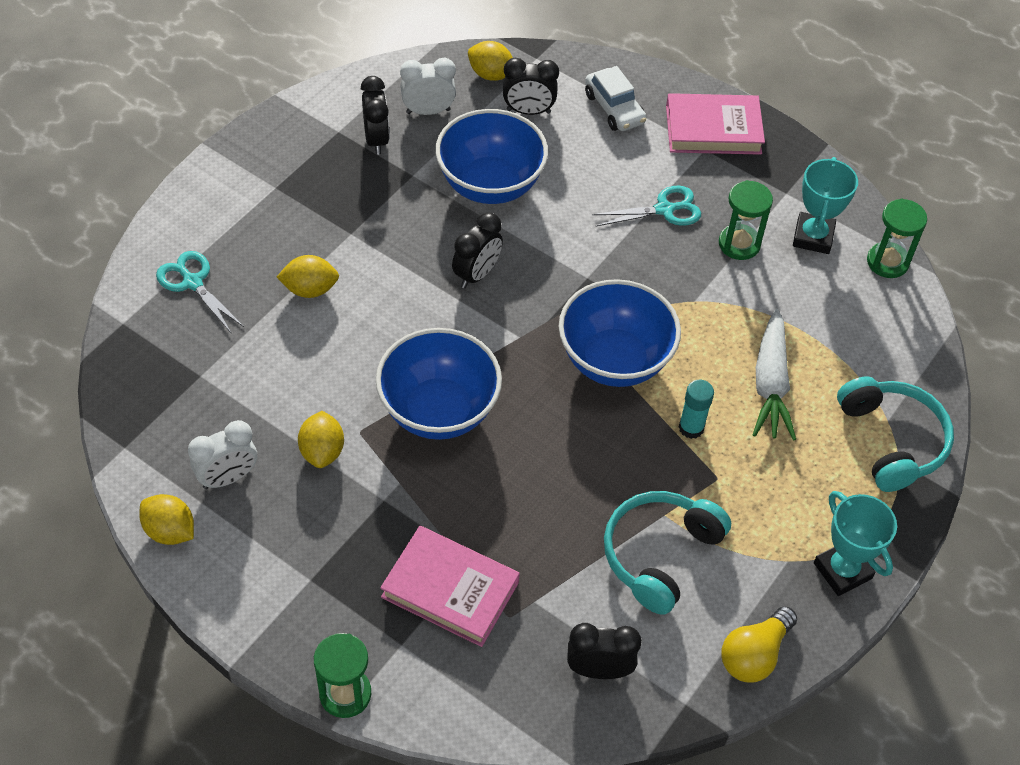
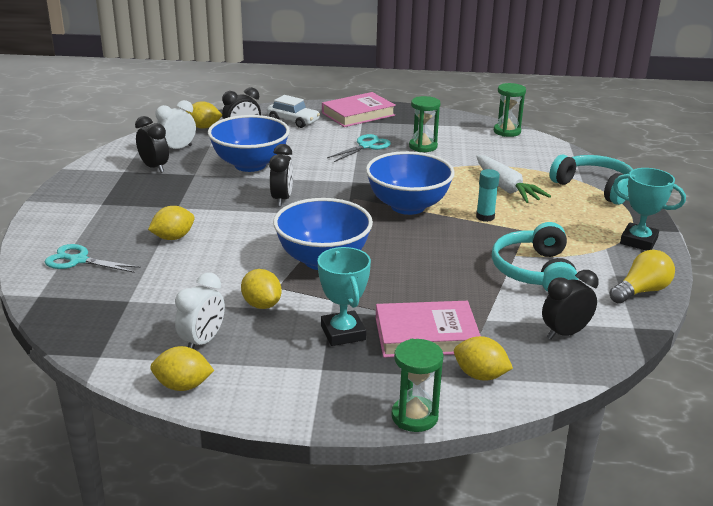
camera: 30 degrees left, 25 degrees down
(454, 677) = (480, 375): none -> yellow lemon
(754, 655) = (641, 291): yellow light bulb -> yellow light bulb turned 135 degrees counterclockwise
(813, 237) = (458, 134): turquoise trophy -> turquoise trophy (343, 333)

